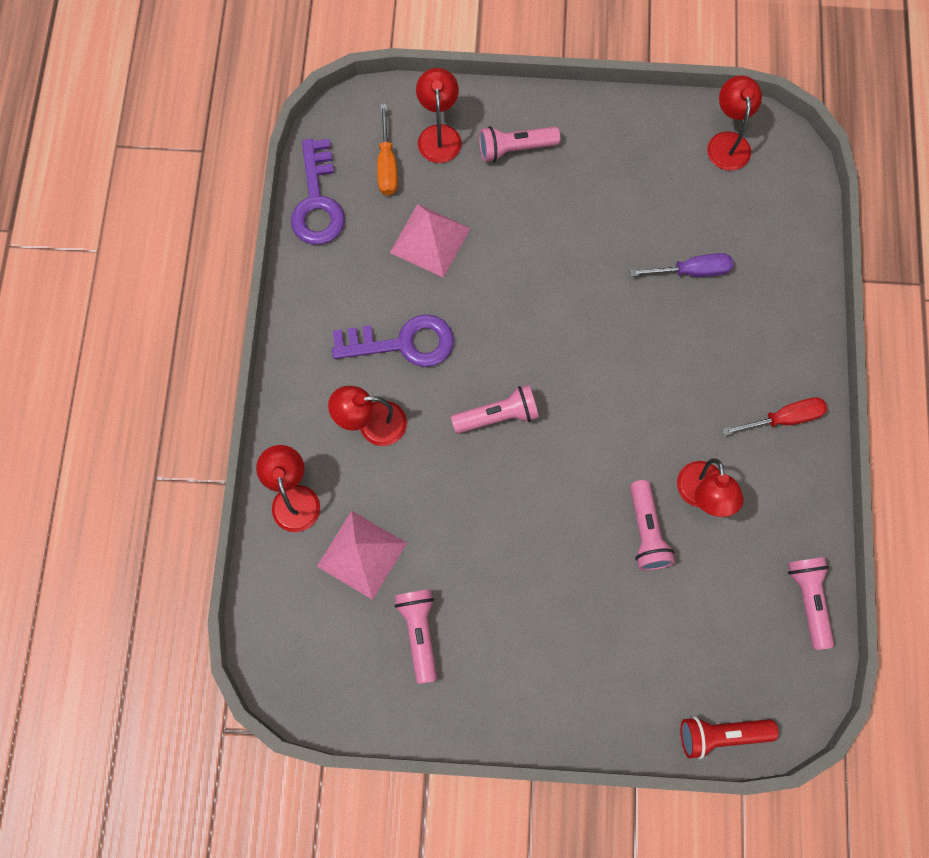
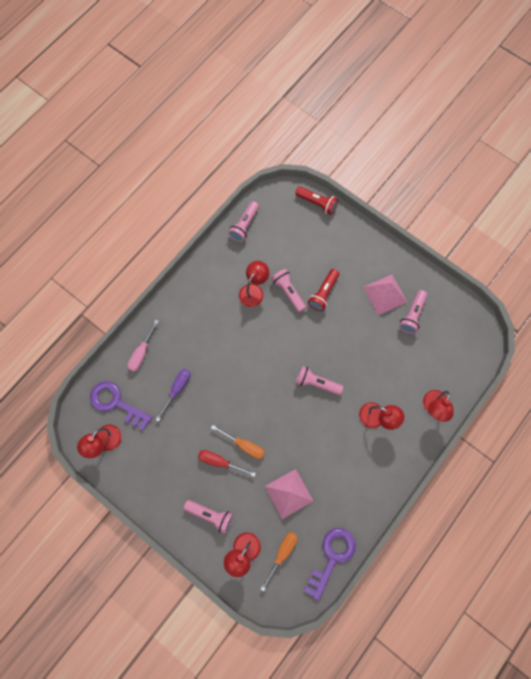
camera: 145 degrees left, 0 degrees up
(362, 554) = (417, 363): pink pyramid -> pink pyramid (385, 294)
(403, 343) = (337, 448): purple key -> purple key (116, 403)
(538, 261) = (244, 445): none -> orange screwdriver
(589, 569) = (323, 293): none -> red flashlight
(646, 531) = (288, 292): pink flashlight -> pink flashlight turned 60 degrees counterclockwise
(692, 271) = (177, 389): purple screwdriver -> purple screwdriver turned 90 degrees clockwise
(783, 418) = (193, 298): red screwdriver -> red screwdriver (220, 462)
(785, 287) = (142, 353): none -> pink screwdriver

